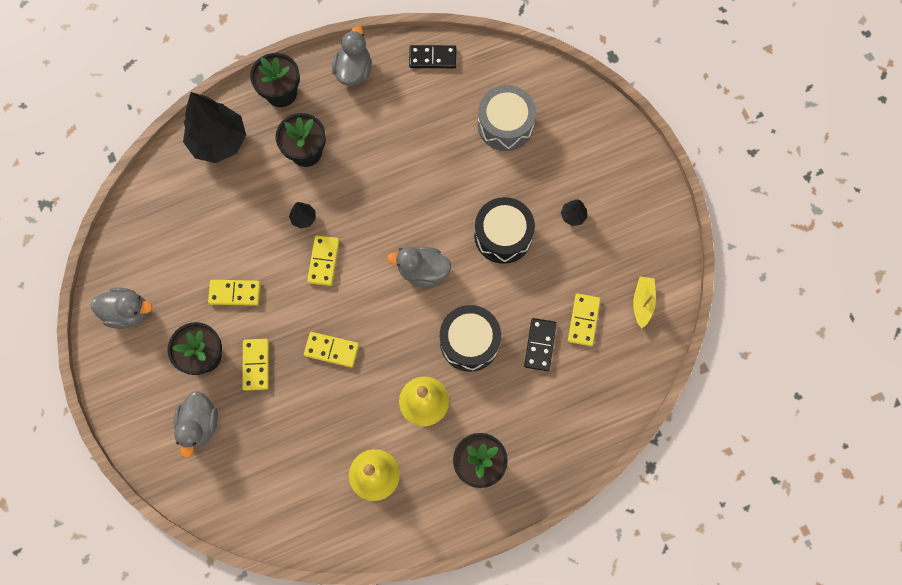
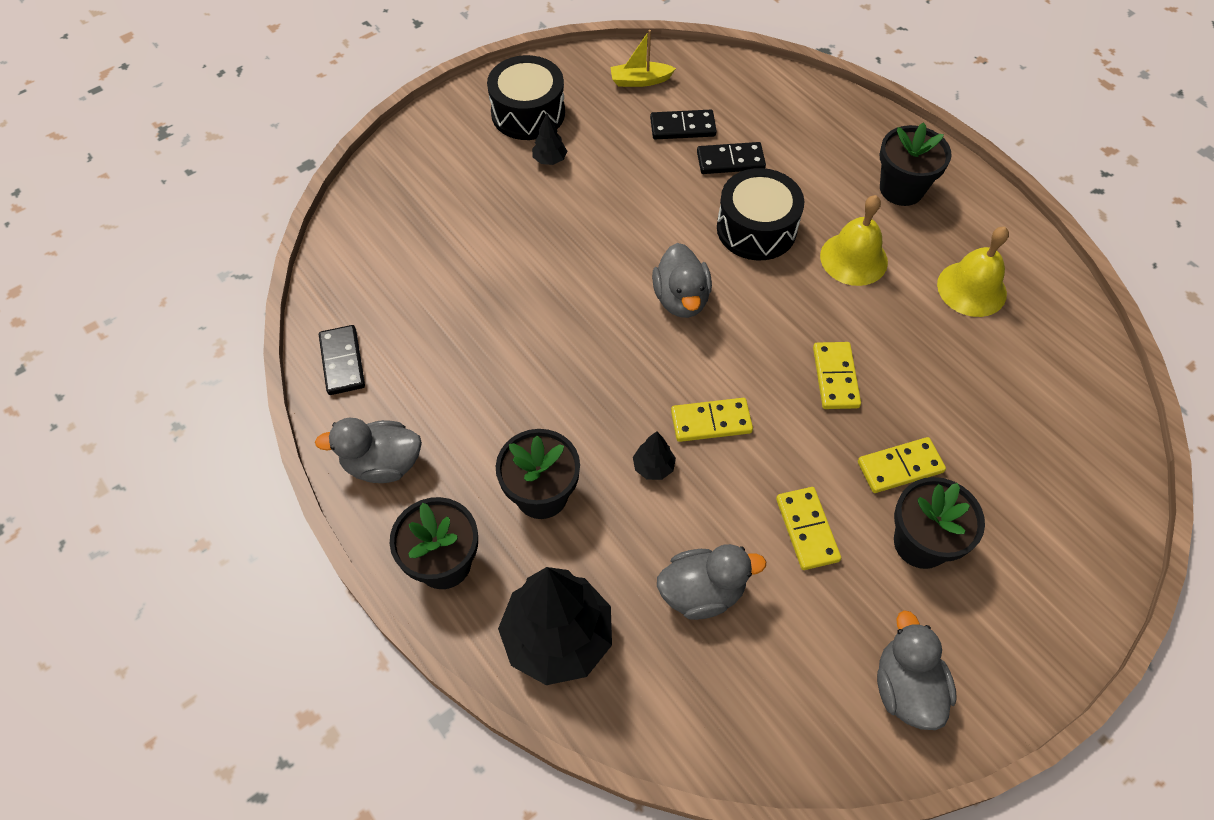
camera: 105 degrees left, 15 degrees down
(200, 425) = (1021, 516): grey duck -> grey duck (702, 592)
(503, 235) = (600, 223): black drum -> black drum (528, 113)
(505, 125) = (435, 253): grey drum -> none
(583, 320) = (682, 127): yellow domino -> black domino

